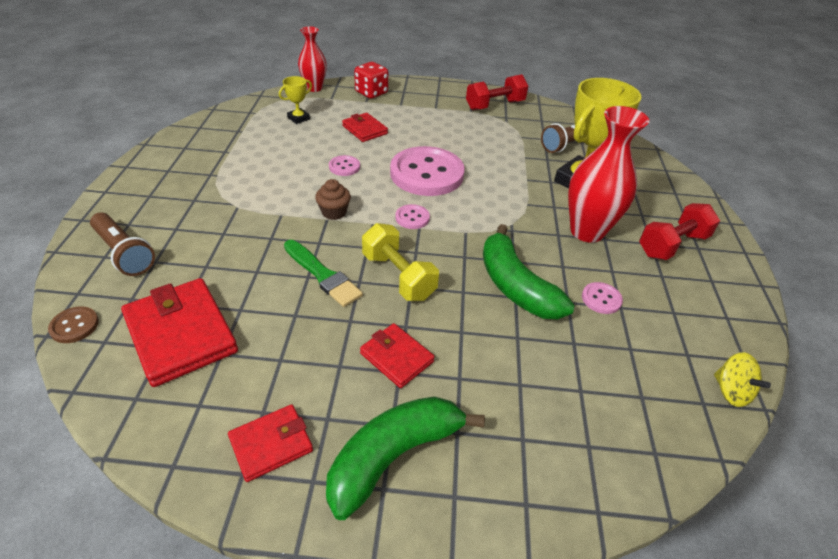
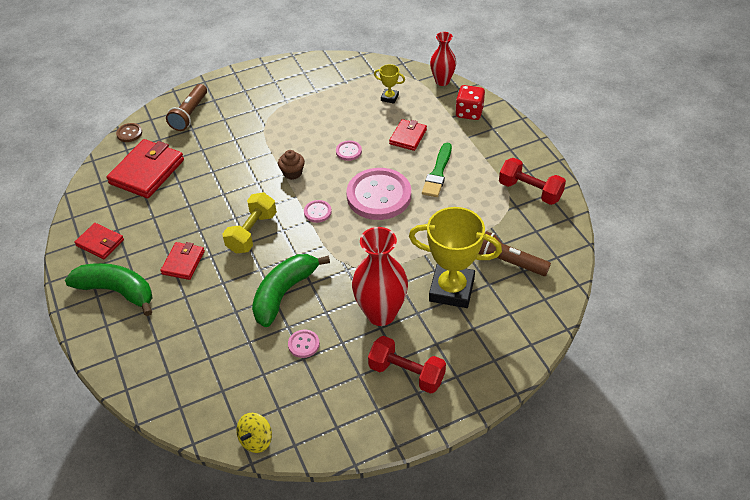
camera: 65 degrees right, 5 degrees up
(322, 275) = (228, 199): green brush -> green brush (438, 173)

